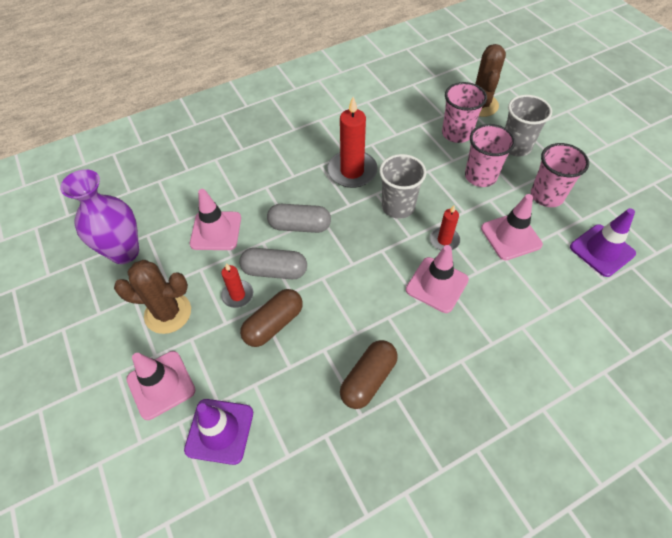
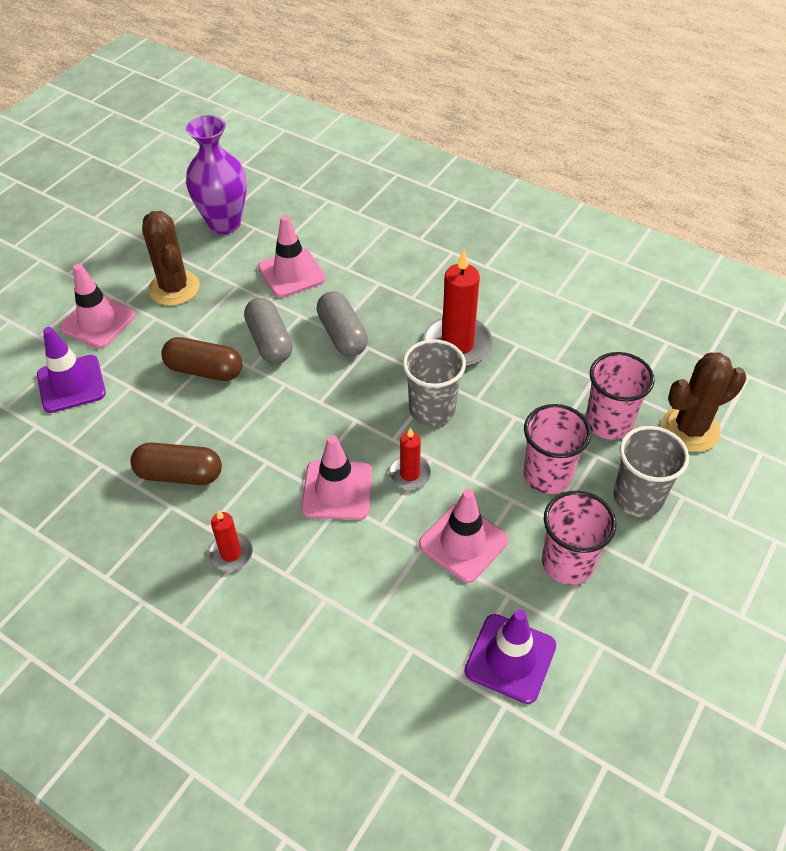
camera: 60 degrees right, 5 degrees down
(237, 295) = (223, 327): red candle -> red candle (231, 553)

